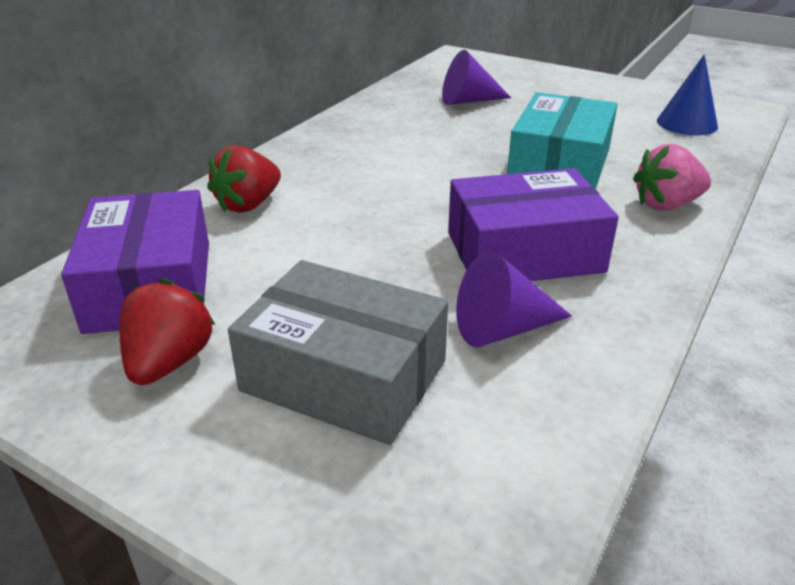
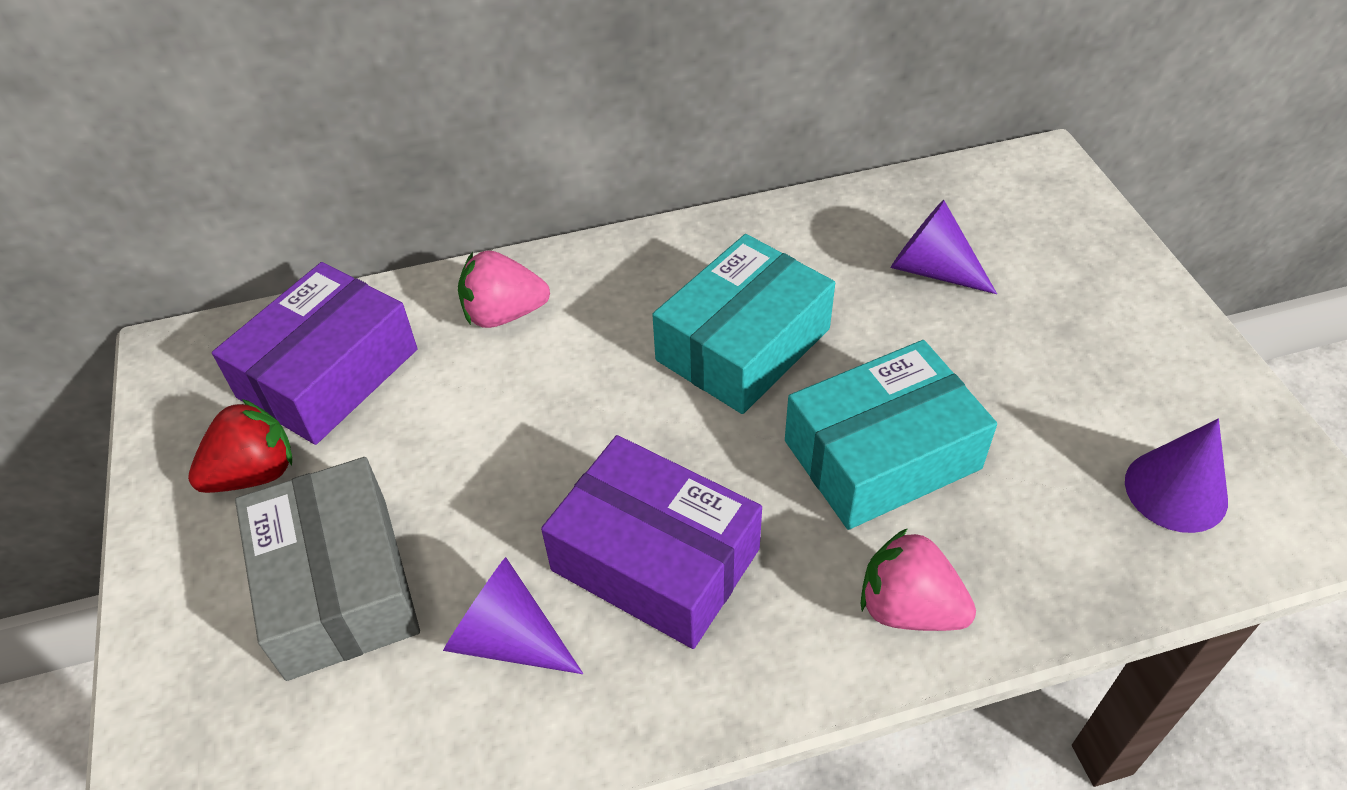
camera: 45 degrees right, 15 degrees up
(248, 205) = (504, 314): red strawberry -> pink strawberry
(421, 158) = (743, 344): none -> turquoise box
(687, 123) = (1175, 490): blue cone -> purple cone

